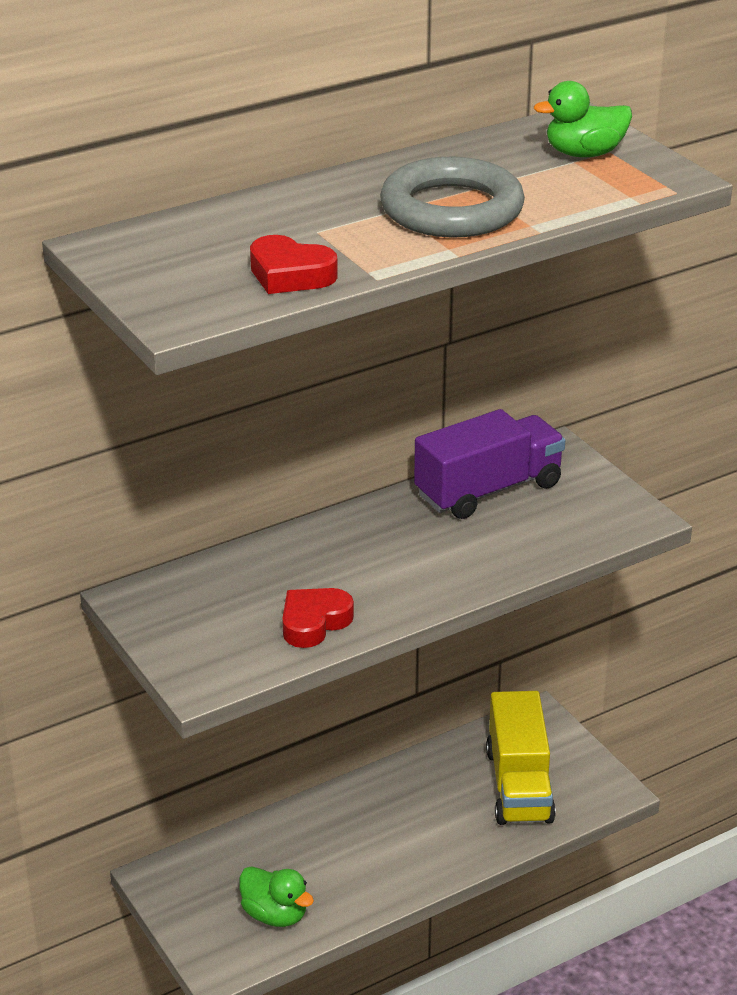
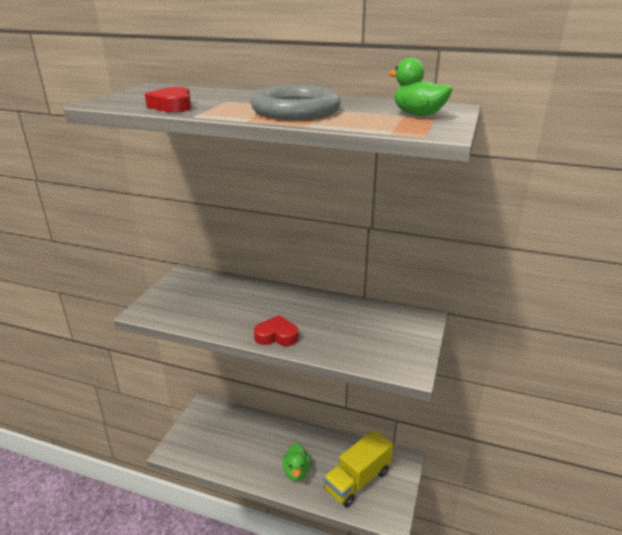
camera: 50 degrees right, 5 degrees down
(275, 914) = (211, 449): green duck -> green duck (296, 471)
(314, 622) = (211, 318): red heart -> red heart (276, 336)
(488, 490) = (365, 316): purple truck -> none

